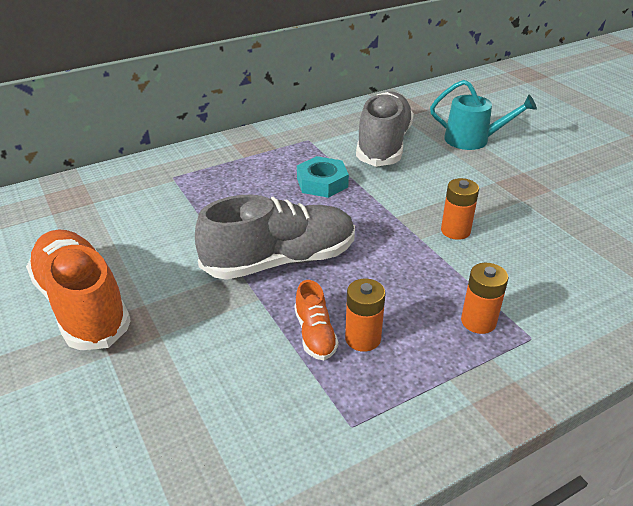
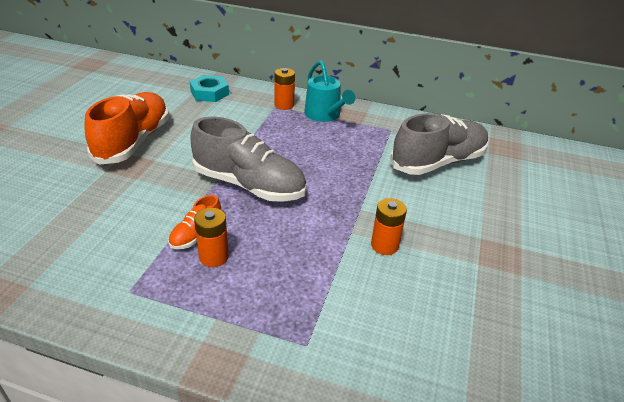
camera: 45 degrees right, 0 degrees up
(322, 182) = (352, 159): turquoise nut -> turquoise nut (209, 93)
(472, 140) = (519, 199): turquoise watering can -> turquoise watering can (324, 115)
(478, 321) = (292, 305): orange battery -> orange battery (284, 105)

